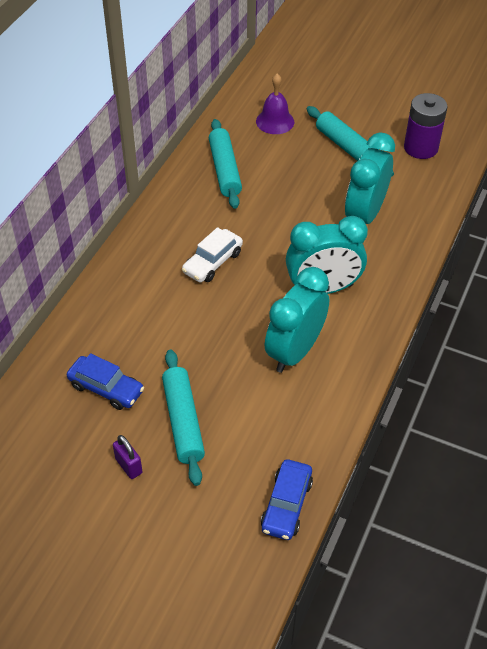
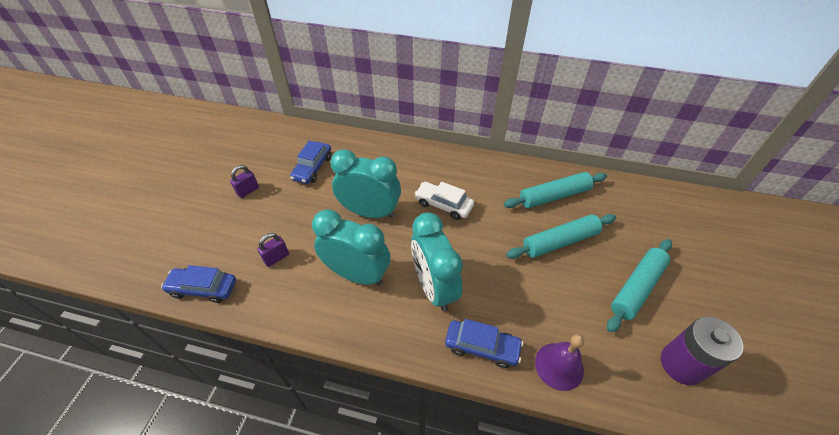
camera: 80 degrees right, 0 degrees up
(183, 421) = (284, 213): turquoise rolling pin -> turquoise rolling pin (560, 241)
(255, 429) = (276, 258): none -> purple padlock
(275, 121) = (638, 222): purple bell -> purple bell (559, 366)
(364, 215) = (544, 314): turquoise clock -> turquoise clock (370, 212)
(392, 265) = (482, 347): none -> blue car

